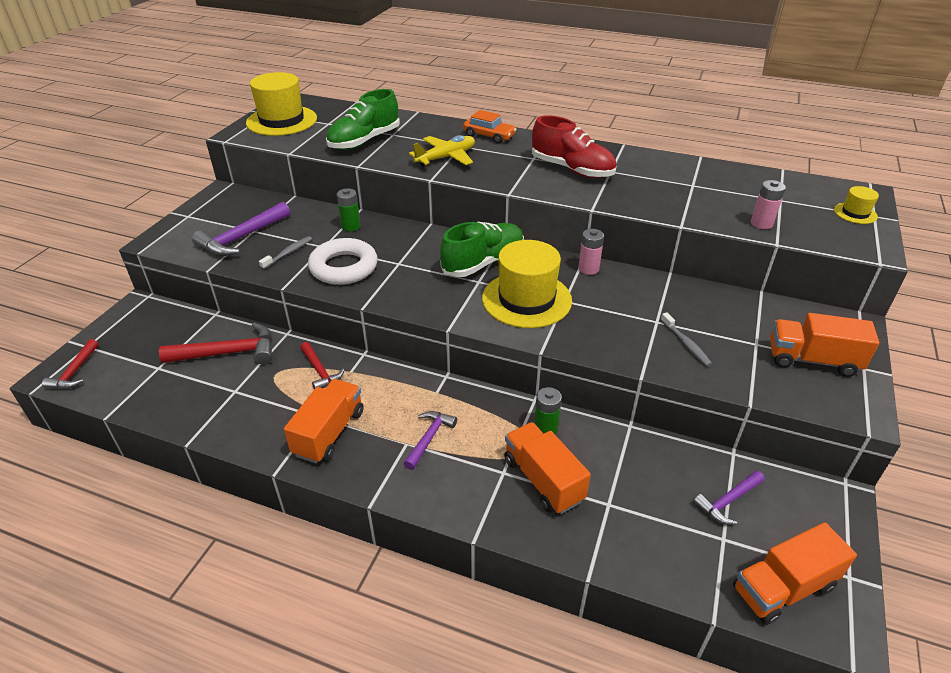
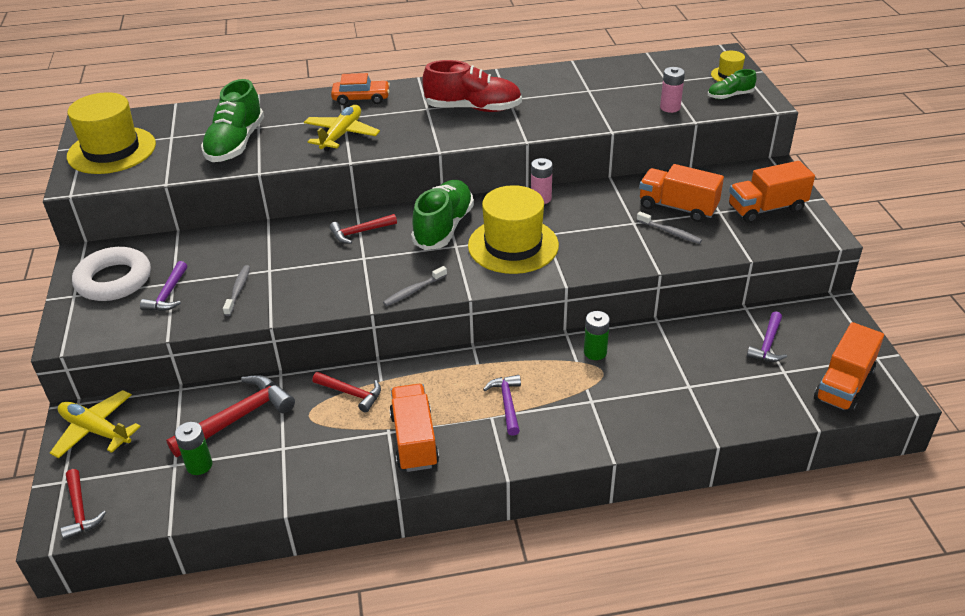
camera: 30 degrees left, 0 degrees up
(139, 320) = (96, 430): none -> yellow plane
(242, 238) = (168, 294): purple hammer -> purple hammer, size x0.60
(344, 267) = (313, 282): white ring -> white ring (114, 280)
(351, 226) = (276, 240): green battery -> green battery (199, 465)
(410, 304) = (413, 291): none -> grey toothbrush
(415, 242) = (360, 232): none -> red hammer
(543, 480) = (627, 392): orange truck -> orange truck (677, 207)
(838, 232) = (730, 96): none -> green shoe

